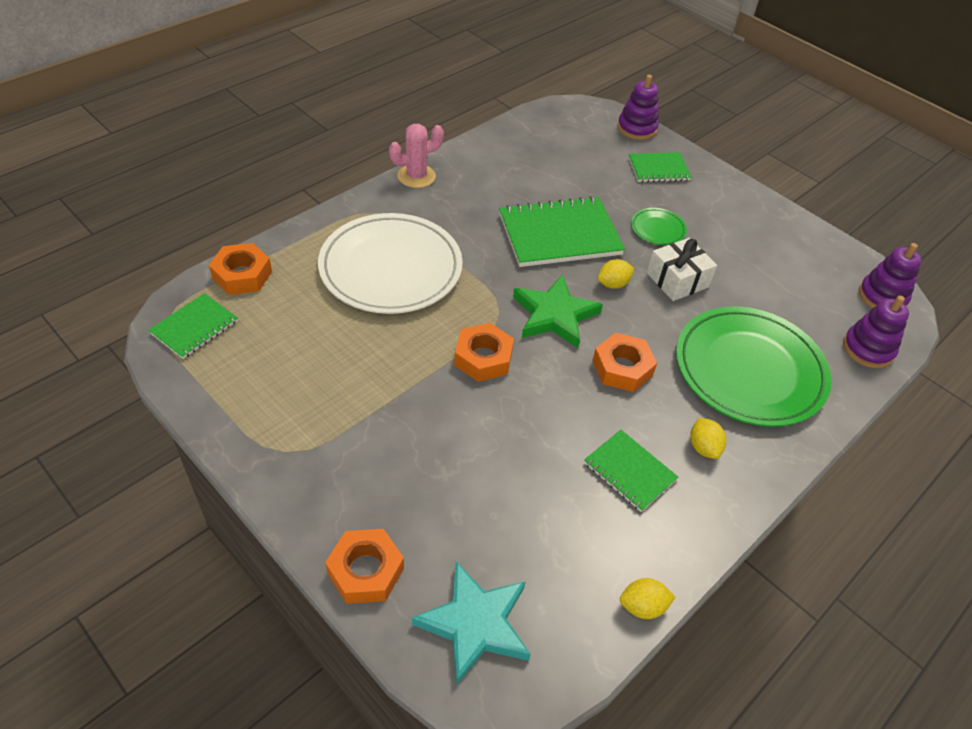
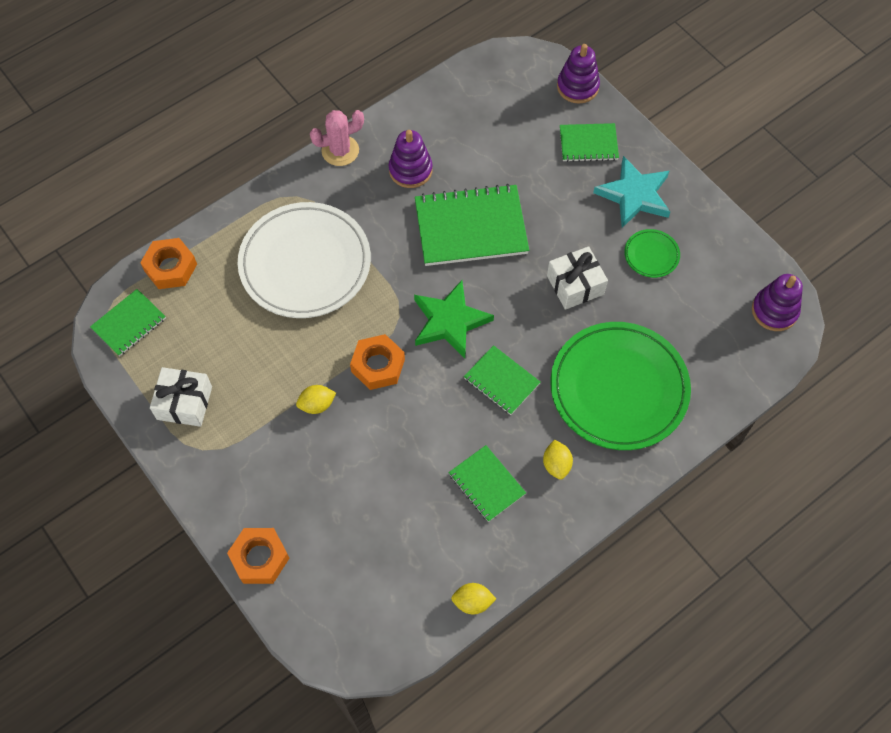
camera: 10 degrees right, 15 degrees up
(262, 403) = (184, 403): none -> white gift
(475, 623) = (339, 606): turquoise star -> turquoise star (634, 195)
(613, 284) = (512, 288): yellow lemon -> yellow lemon (317, 405)
(622, 368) = (501, 381): orange nut -> green notebook
(658, 229) = (570, 222): green plate -> green plate (651, 255)
(868, 349) = (739, 370): purple stacking toy -> purple stacking toy (410, 170)

